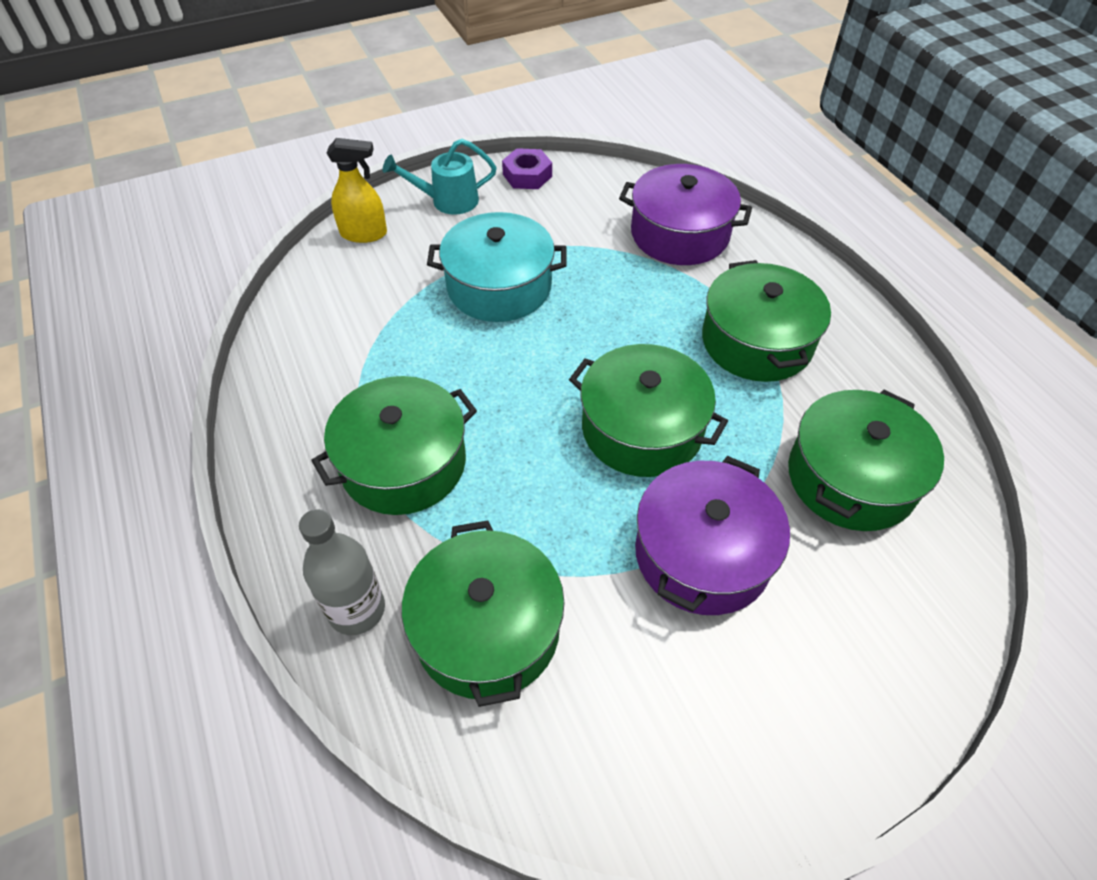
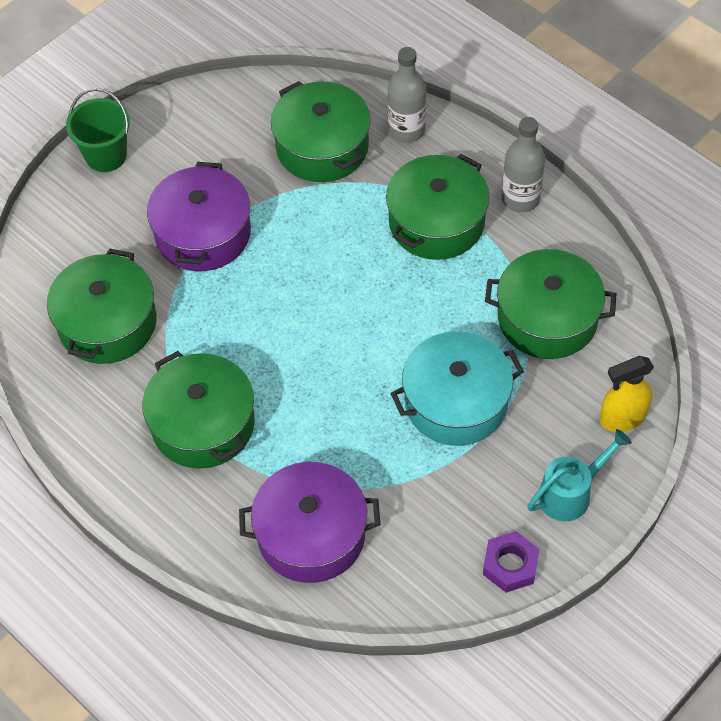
camera: 160 degrees right, 5 degrees up
(289, 456) = (520, 199): none -> grey bottle
(642, 429) = (274, 308): green pot -> green pot (547, 318)
(827, 750) = (106, 155): none -> green bucket

